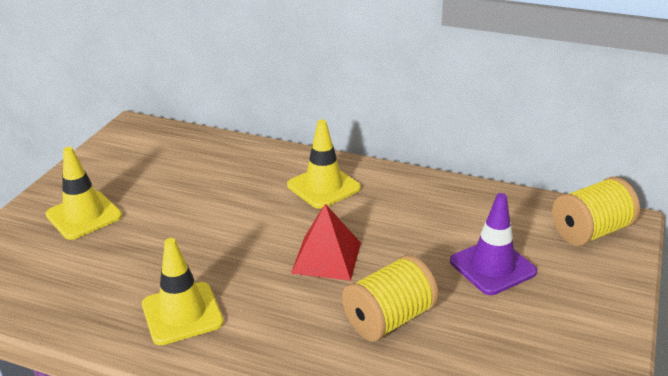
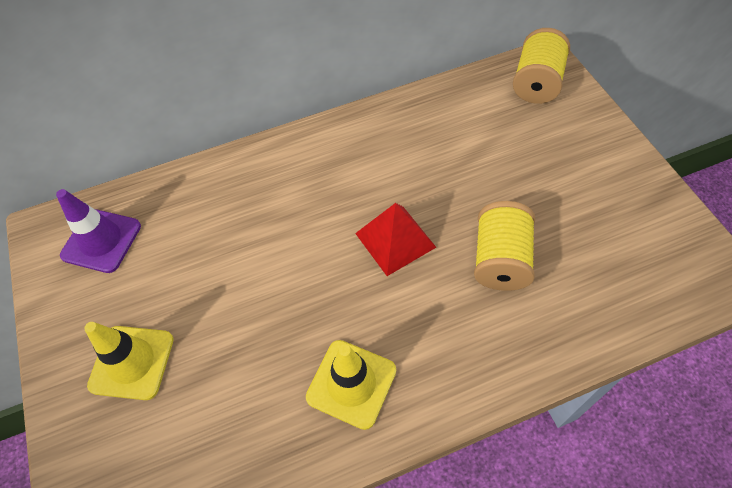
camera: 40 degrees left, 25 degrees up
(323, 187) = (311, 172): yellow traffic cone -> none
(492, 266) = (512, 160): purple traffic cone -> purple traffic cone (101, 241)

